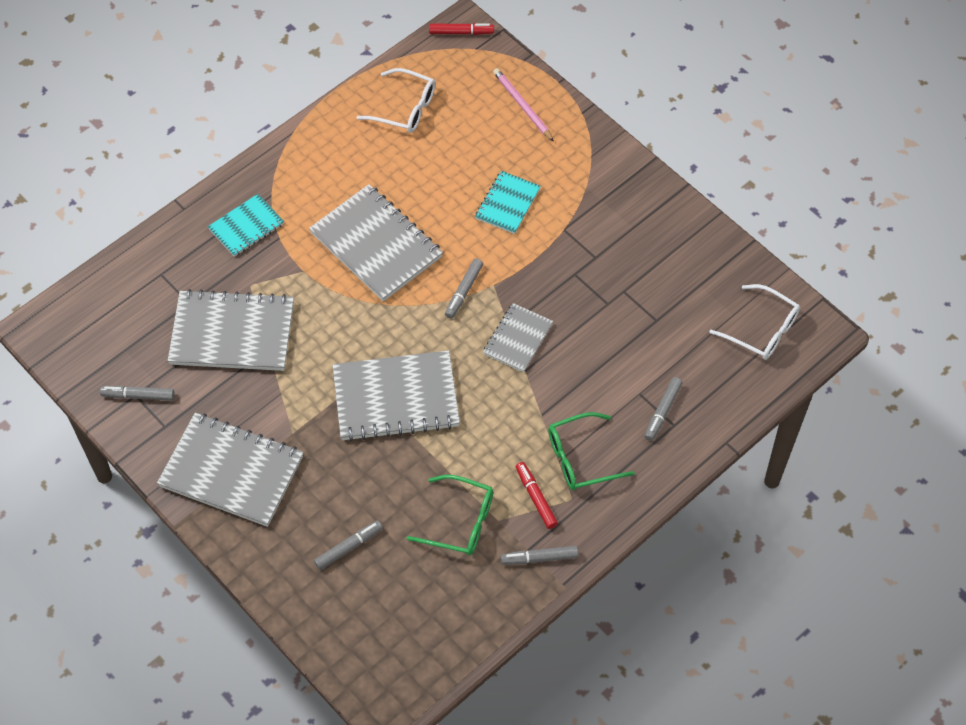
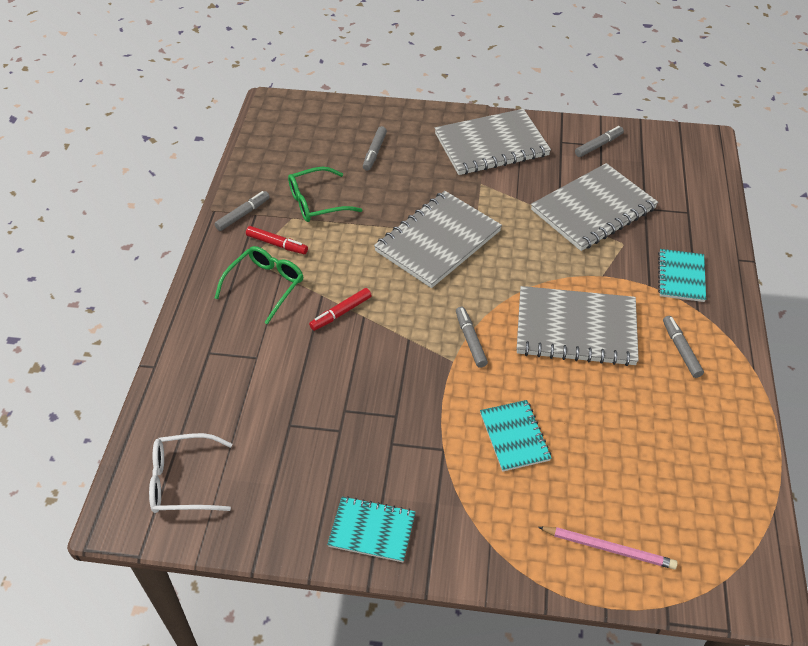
camera: 140 degrees right, 10 degrees down
(405, 108) = (701, 460): white glasses -> none
(461, 32) = (760, 589): red marker -> red marker (341, 313)
(518, 339) = (391, 334): grey notebook -> none
(658, 212) = (372, 530): none -> turquoise notebook
(662, 411) = (226, 356): grey marker -> grey marker (681, 350)

